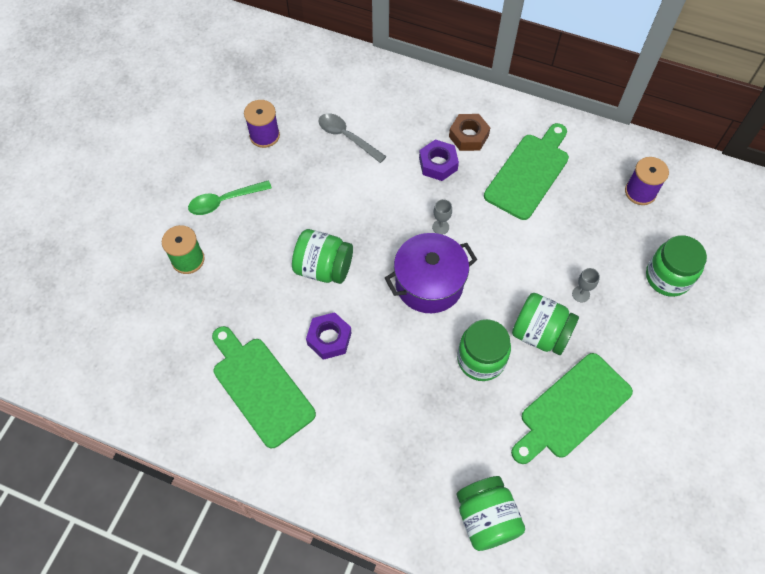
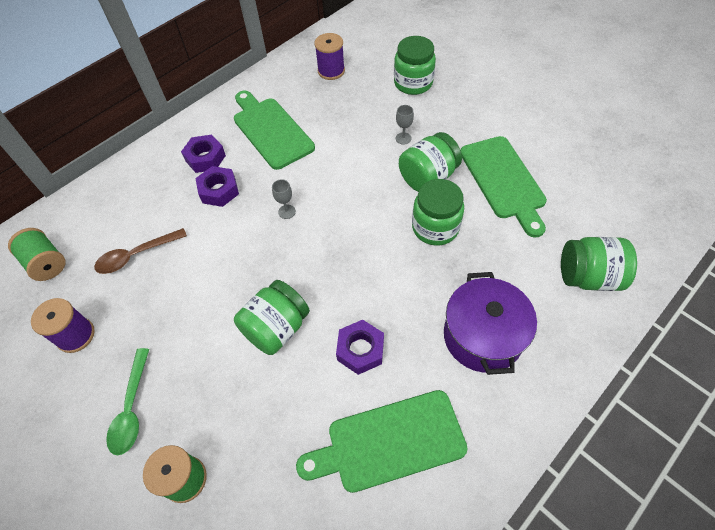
camera: 65 degrees left, 5 degrees down
(314, 82) = (46, 263): none -> green spool
(347, 137) = (136, 255): grey spoon -> brown spoon
(429, 284) = (341, 241): purple pot -> purple pot (482, 336)
(468, 136) = (205, 158): brown nut -> purple nut

